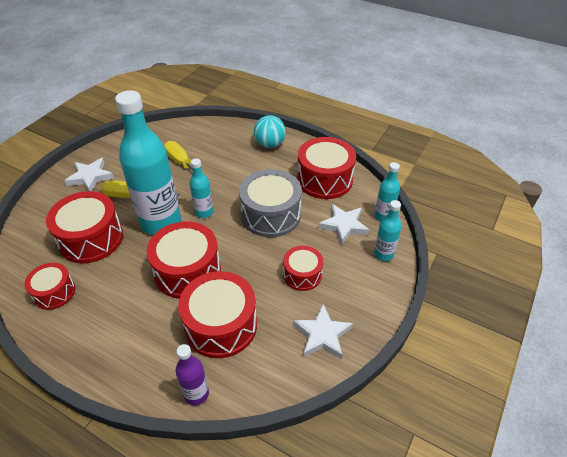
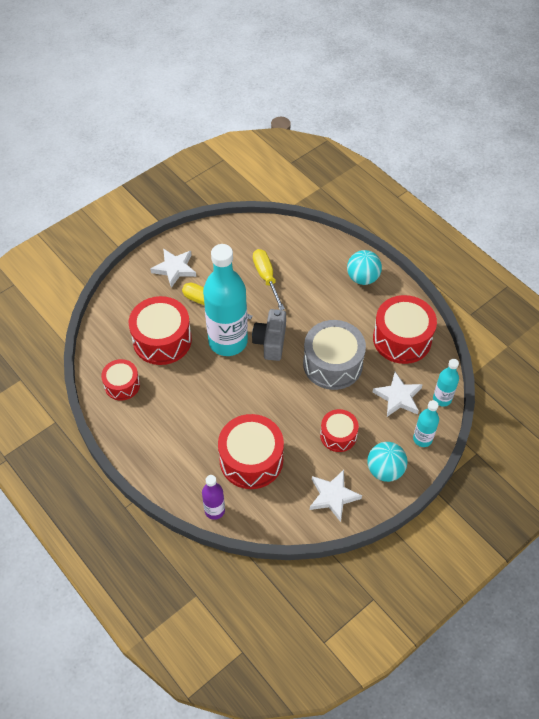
camera: 20 degrees right, 10 degrees up
(187, 271) = (238, 400): red drum -> none
(204, 212) = (270, 342): turquoise bottle -> grey camera
(362, 293) = (385, 470): none -> turquoise ball

